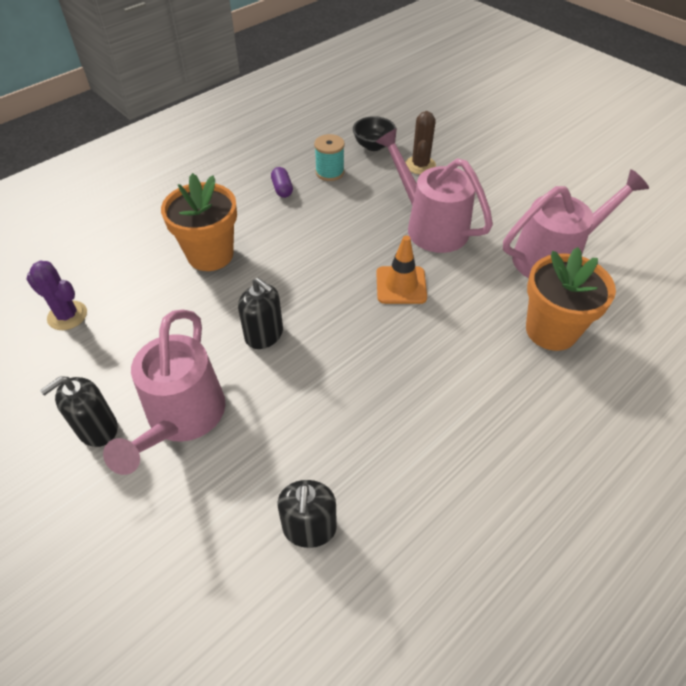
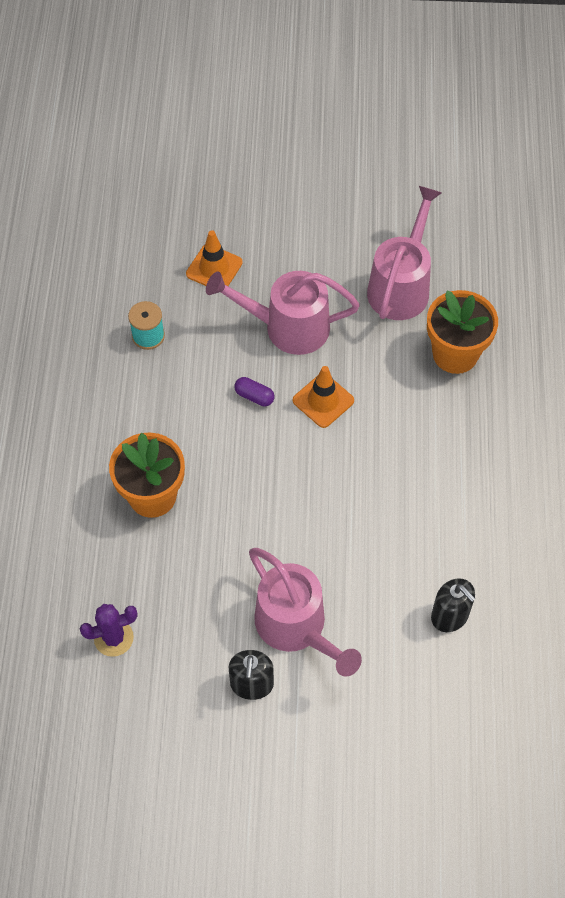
camera: 45 degrees left, 10 degrees up
(264, 334) = (275, 523): black soap dispenser -> none
(282, 189) = (130, 386): purple capsule -> purple capsule (254, 396)
(373, 146) = (151, 276): black bowl -> none
(420, 165) = (214, 268): brown cactus -> orange traffic cone

